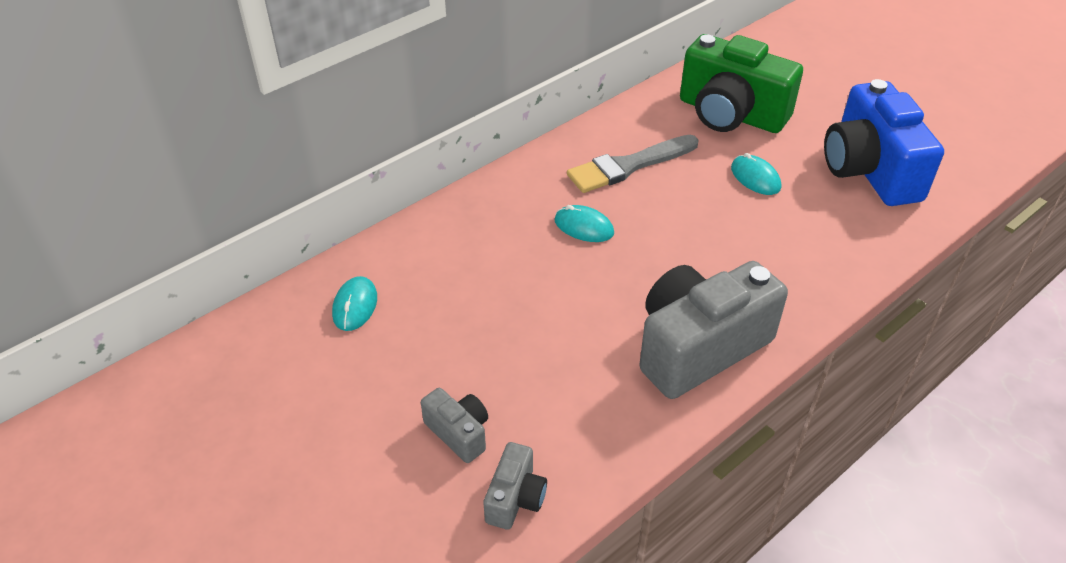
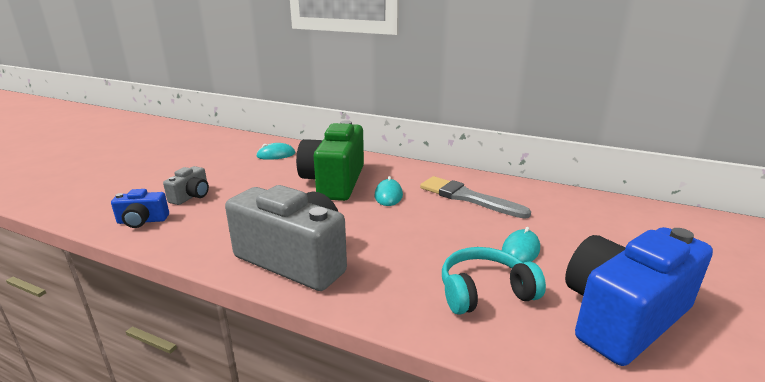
camera: 65 degrees right, 20 degrees down
(515, 498) = (142, 221): grey camera -> blue camera
(731, 114) = (588, 225): green camera -> green camera (334, 182)
(811, 229) = (484, 292): none -> turquoise headphones

